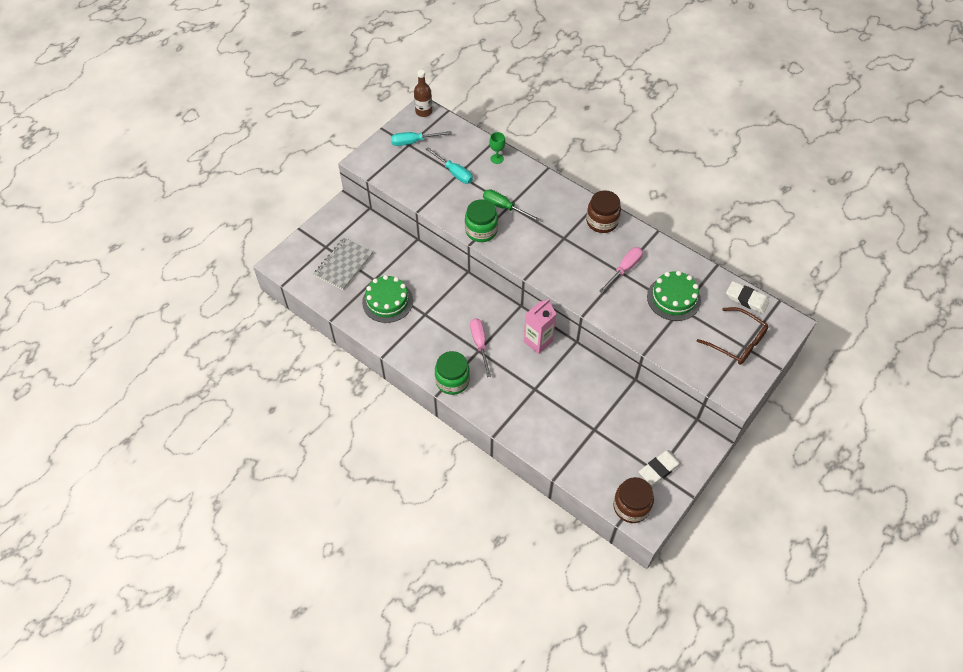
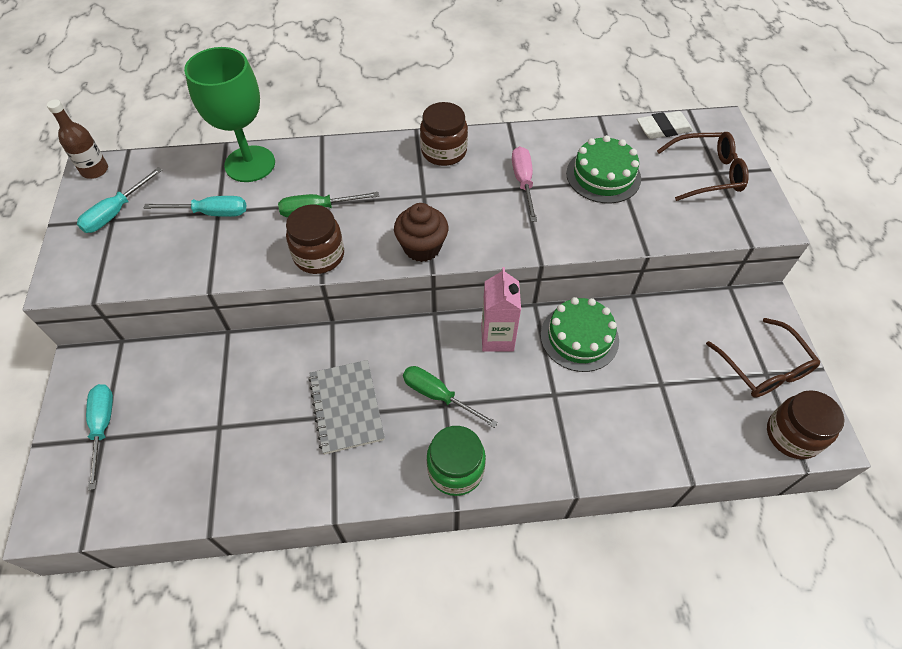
camera: 45 degrees left, 0 degrees up
(330, 242) = (103, 427): none -> turquoise screwdriver
(343, 265) = (155, 442): grey notebook -> grey notebook (346, 407)
(387, 301) = (267, 440): green cake -> green cake (579, 337)
(480, 344) = (438, 396): pink screwdriver -> green screwdriver
(481, 231) = (319, 255): green jar -> brown jar
(497, 159) = (250, 164): green goblet -> green goblet, size x2.46
(533, 263) = (422, 247): none -> brown cupcake
(659, 469) = (764, 368): white eraser -> brown glasses

